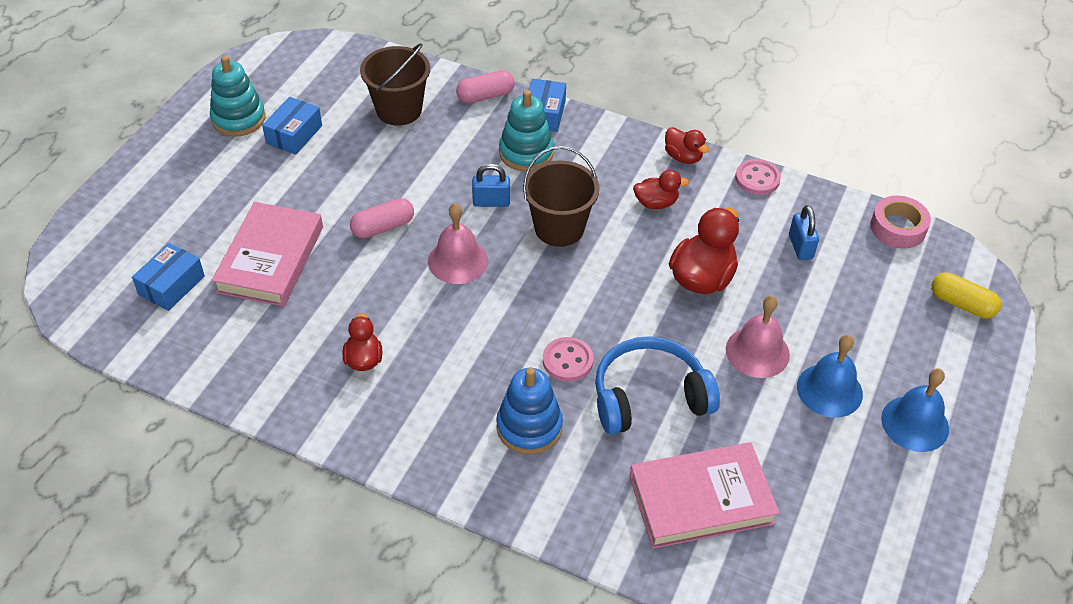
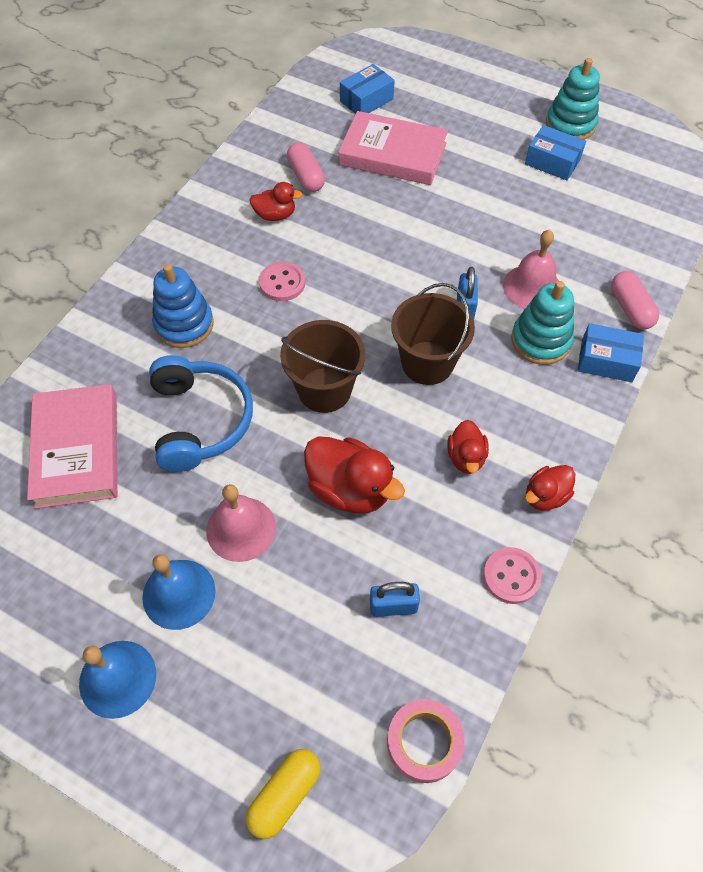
camera: 95 degrees right, 10 degrees up
(171, 285) = (366, 100): blue box -> blue box turned 75 degrees counterclockwise
(383, 227) = (430, 226): pink capsule -> pink capsule (306, 176)
(399, 110) = (597, 236): brown bucket -> brown bucket (324, 390)
(458, 261) = (385, 279): pink bell -> pink bell (532, 287)
(567, 361) = (253, 358): pink button -> pink button (282, 283)

